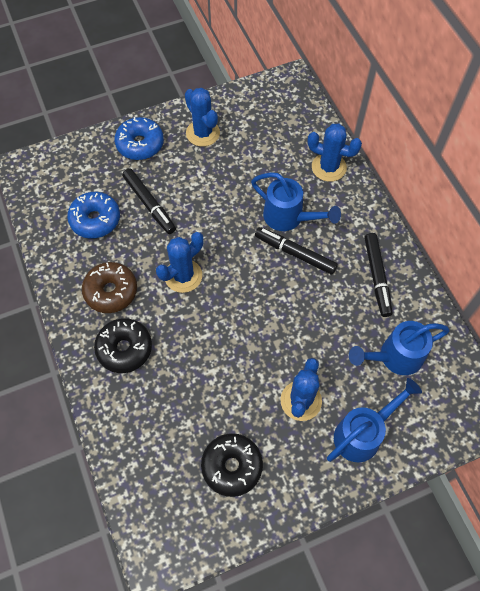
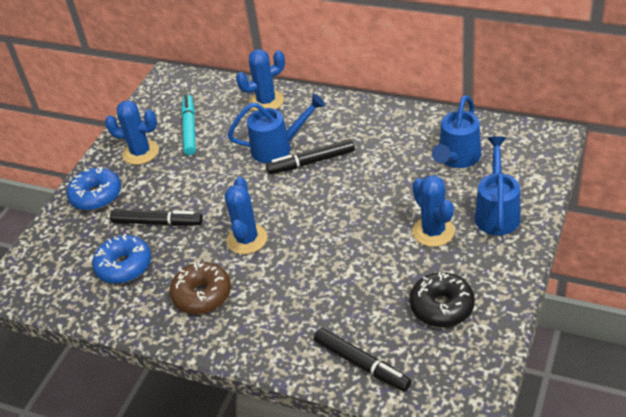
camera: 40 degrees left, 20 degrees down
(124, 349) = (264, 316): black donut -> none
(253, 143) = (189, 129): none -> turquoise marker
(377, 277) = (385, 130): black marker -> black marker (362, 364)

